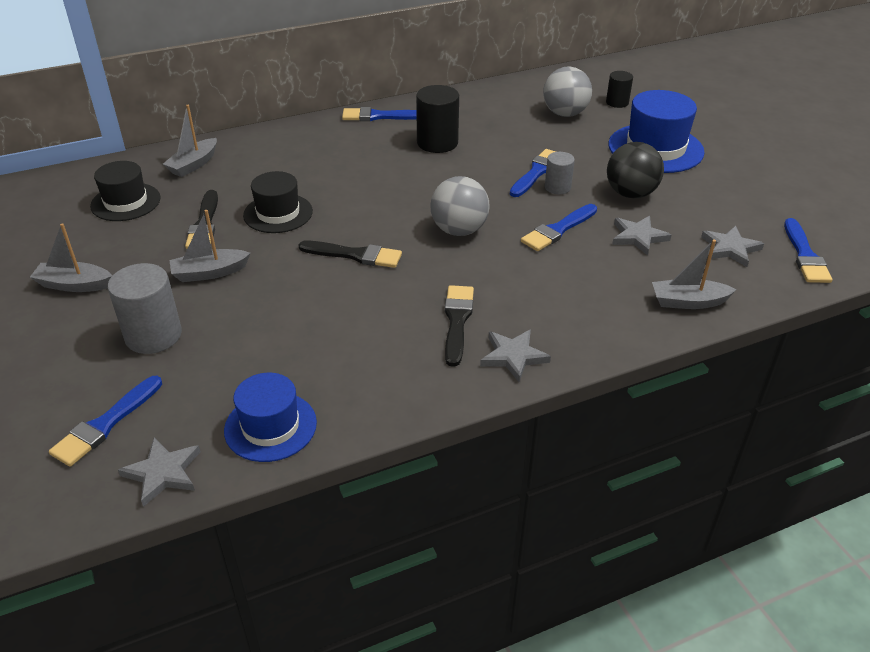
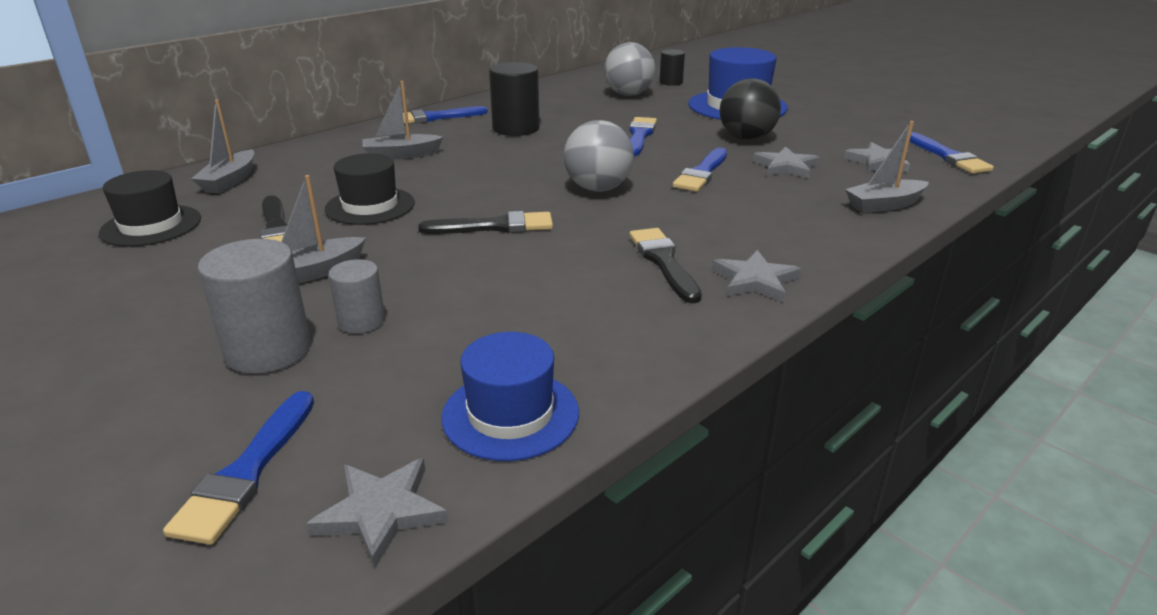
camera: 20 degrees left, 10 degrees down
(74, 285) = (111, 319): grey boat -> grey boat (401, 155)
(557, 187) = (671, 143): grey cylinder -> grey cylinder (361, 321)

